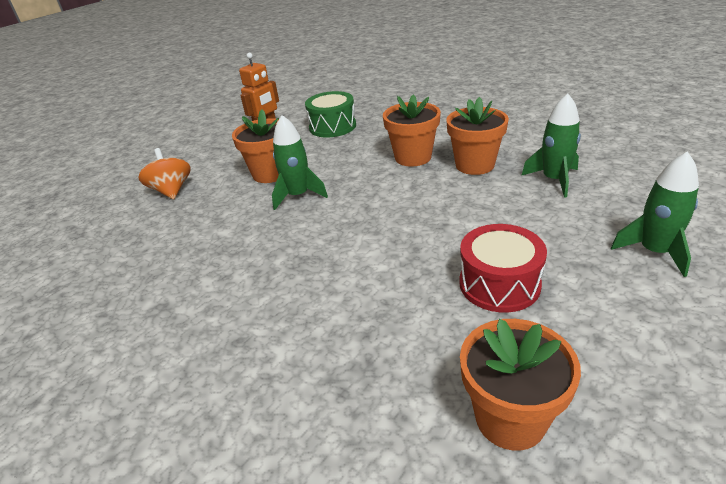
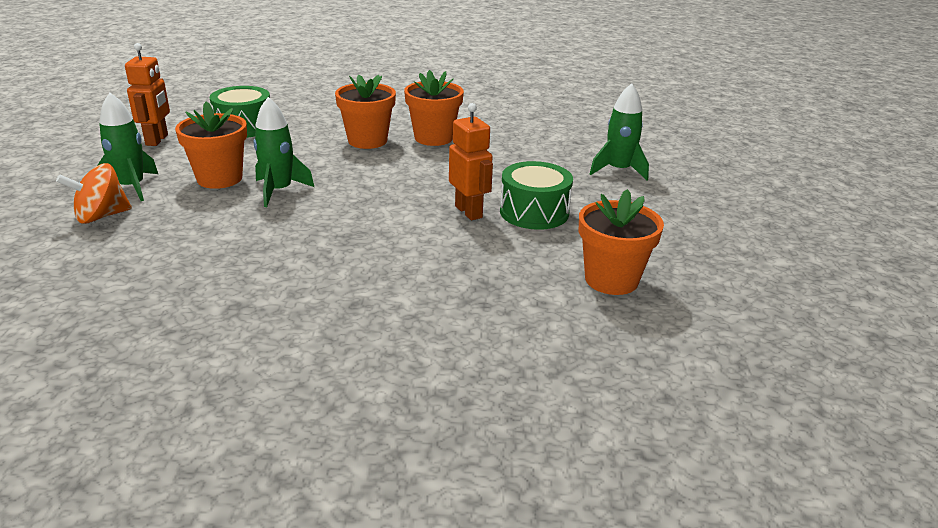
camera: 40 degrees left, 5 degrees down
(171, 191) = (101, 216): orange spinning top -> orange spinning top turned 60 degrees counterclockwise
(431, 263) = (469, 212): none -> orange robot
(499, 284) = (534, 212): red drum -> green drum
(554, 180) = (510, 138): green rocket -> green rocket (131, 187)

